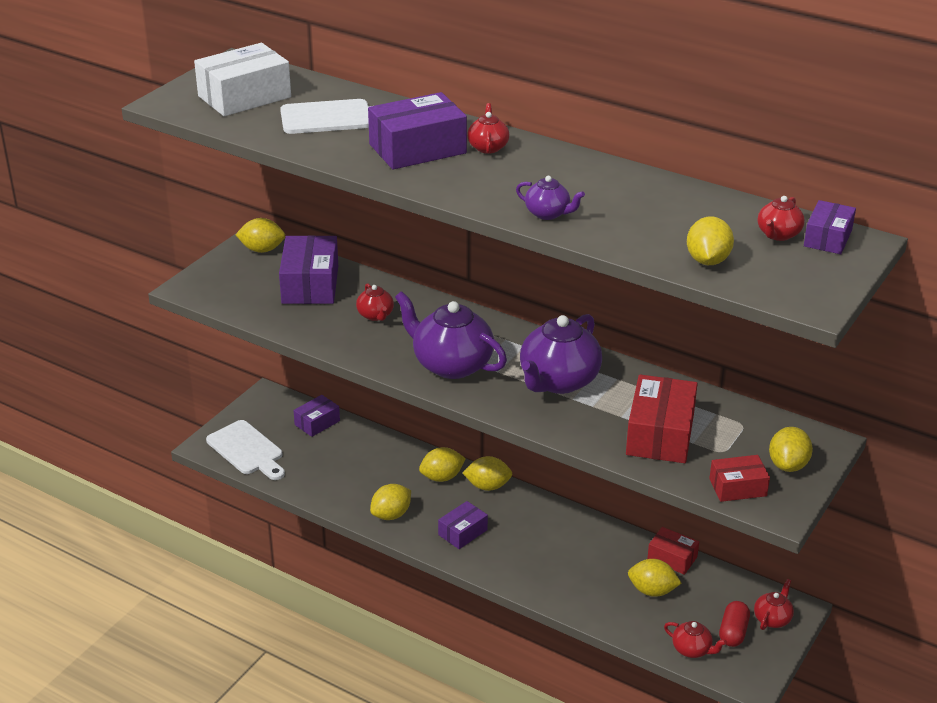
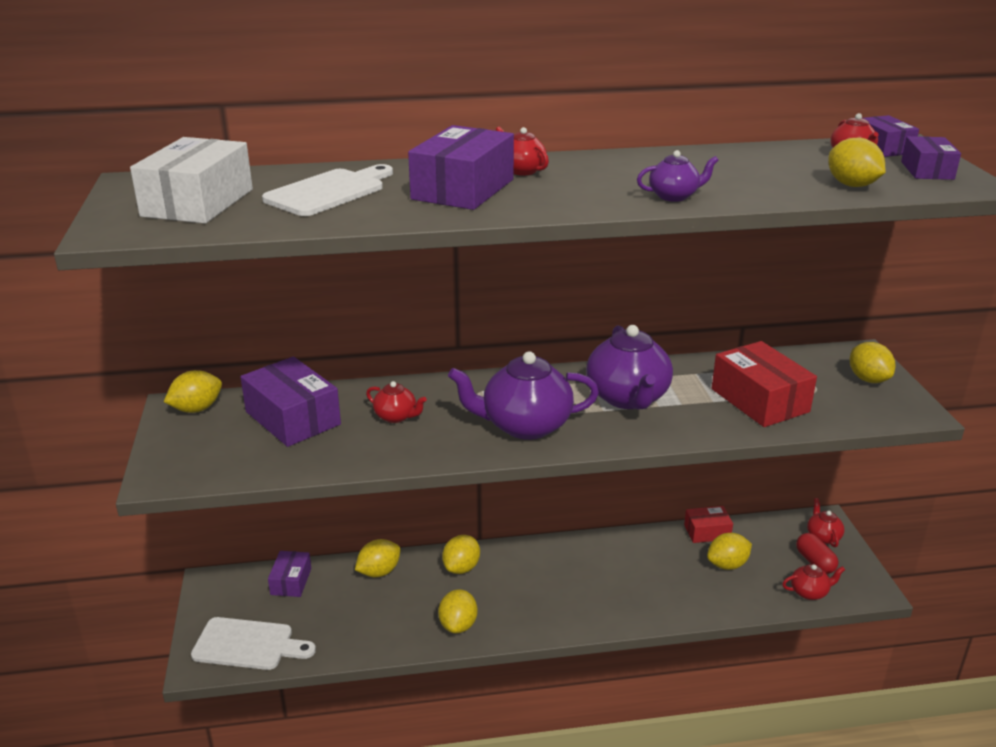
camera: 40 degrees left, 5 degrees down
(462, 532) = (536, 604): purple box -> purple box (927, 170)
(487, 486) = (507, 554): yellow lemon -> yellow lemon (379, 572)
(737, 487) = (868, 410): red box -> none

